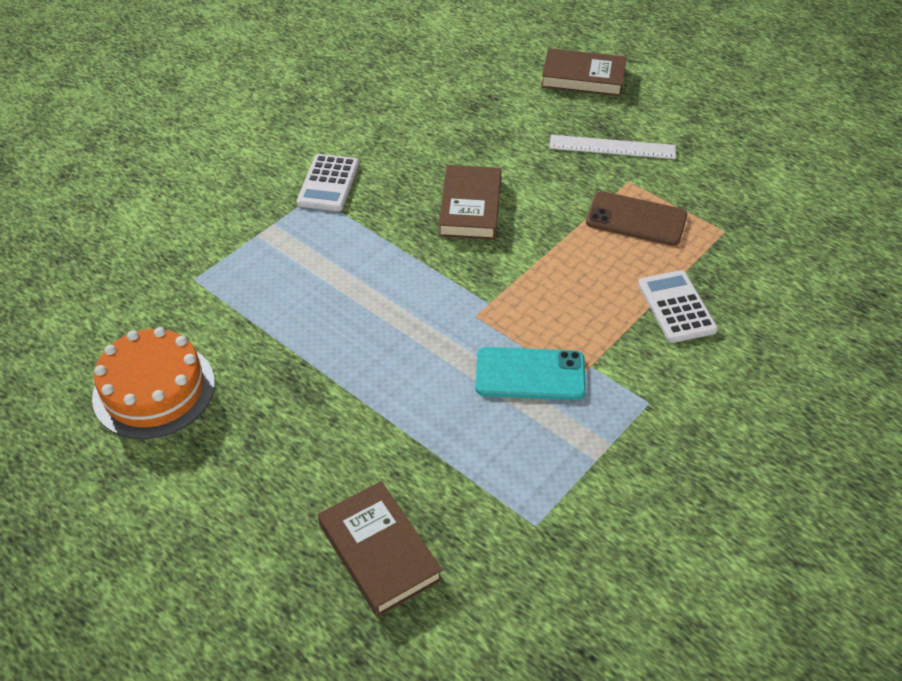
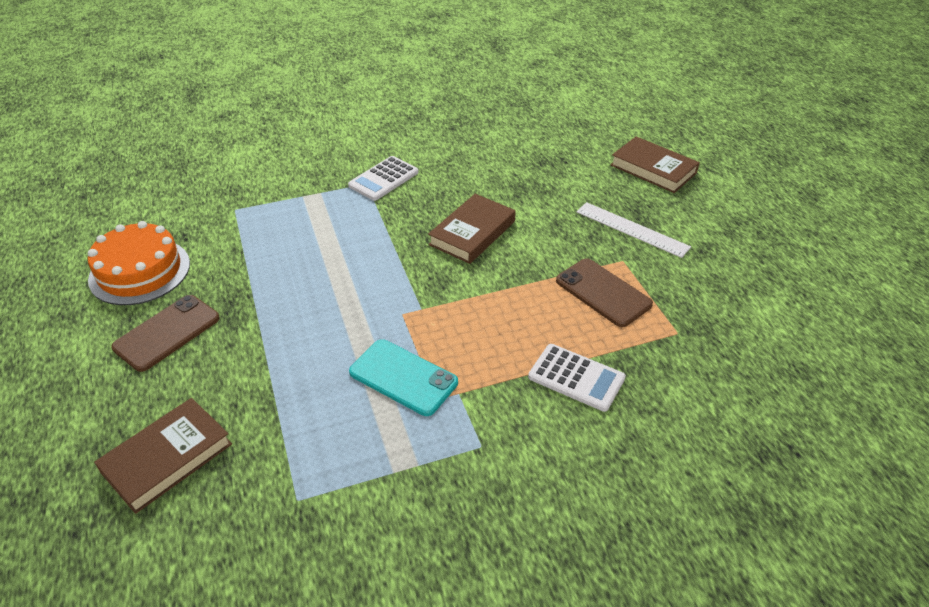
camera: 30 degrees right, 5 degrees down
(254, 438) = (167, 333): none -> brown phone
(379, 552) = (167, 458): brown book -> brown book turned 45 degrees clockwise
(676, 307) = (576, 377): white calculator -> white calculator turned 105 degrees clockwise

